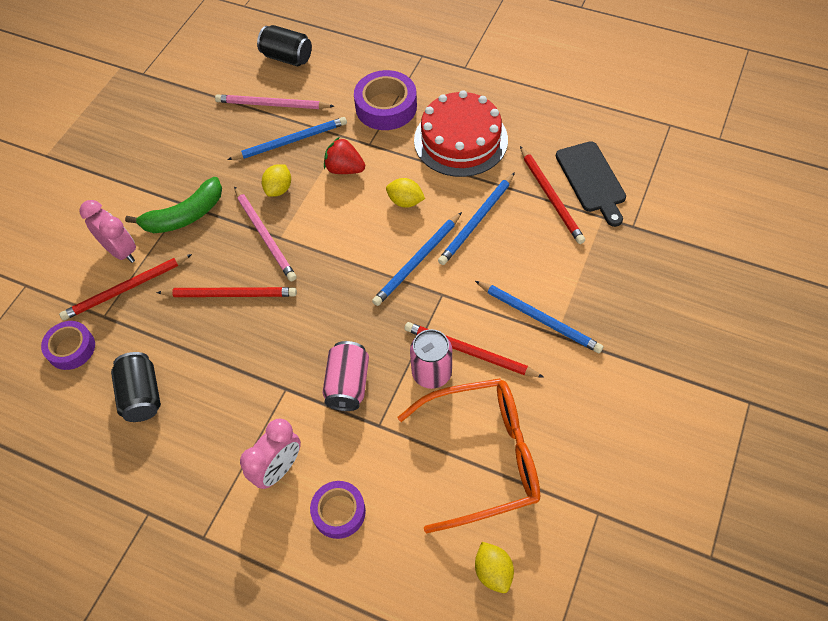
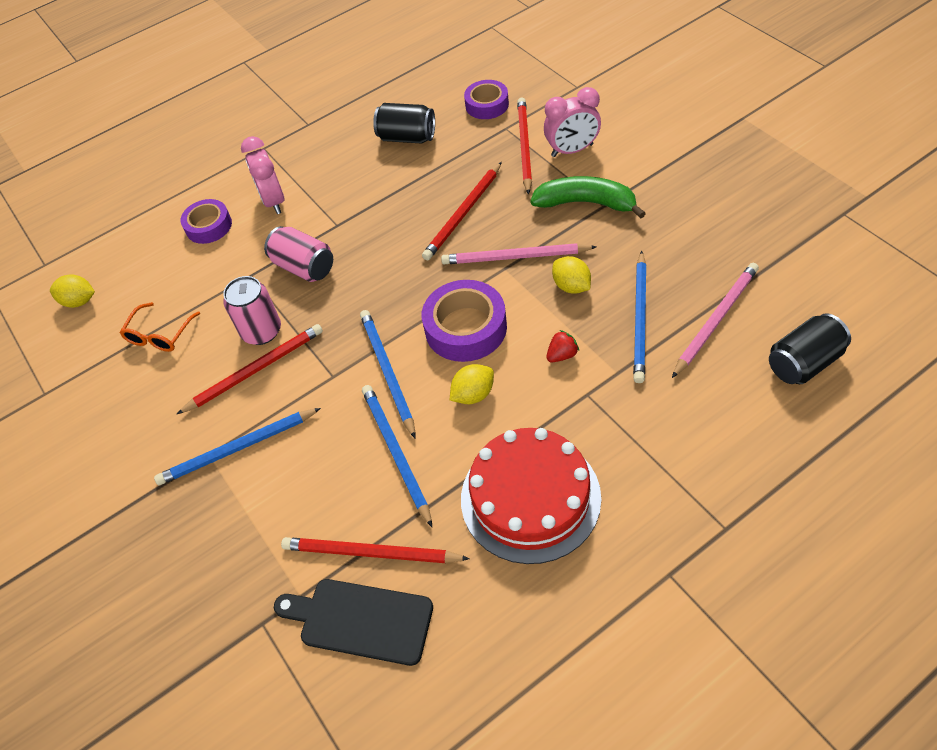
camera: 125 degrees right, 5 degrees down
(185, 215) = (586, 203): green banana -> green banana turned 105 degrees clockwise
(344, 169) = (562, 355): red strawberry -> red strawberry, size x0.62
(386, 107) = (642, 438): purple tape -> purple tape (465, 328)
(483, 457) = (160, 335): orange glasses -> orange glasses, size x0.47

